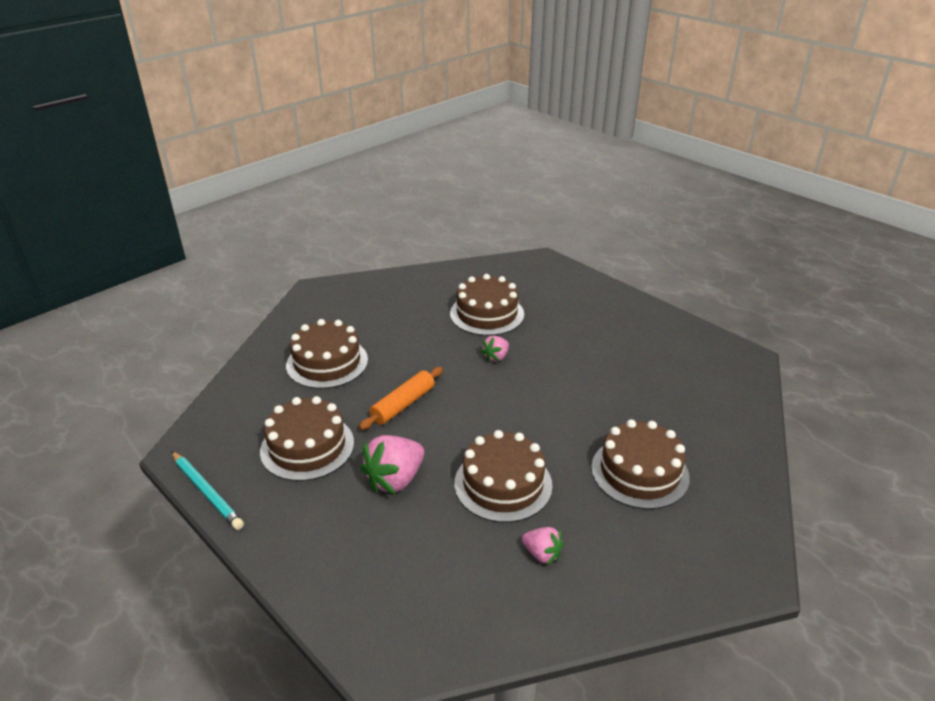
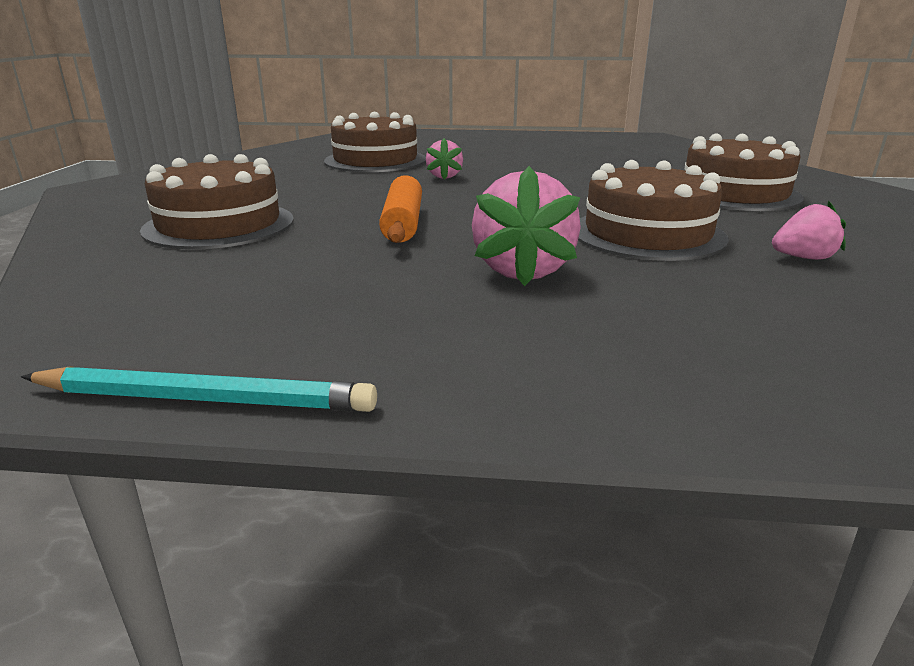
camera: 40 degrees left, 10 degrees down
(307, 447) = (328, 288): brown cake -> none

